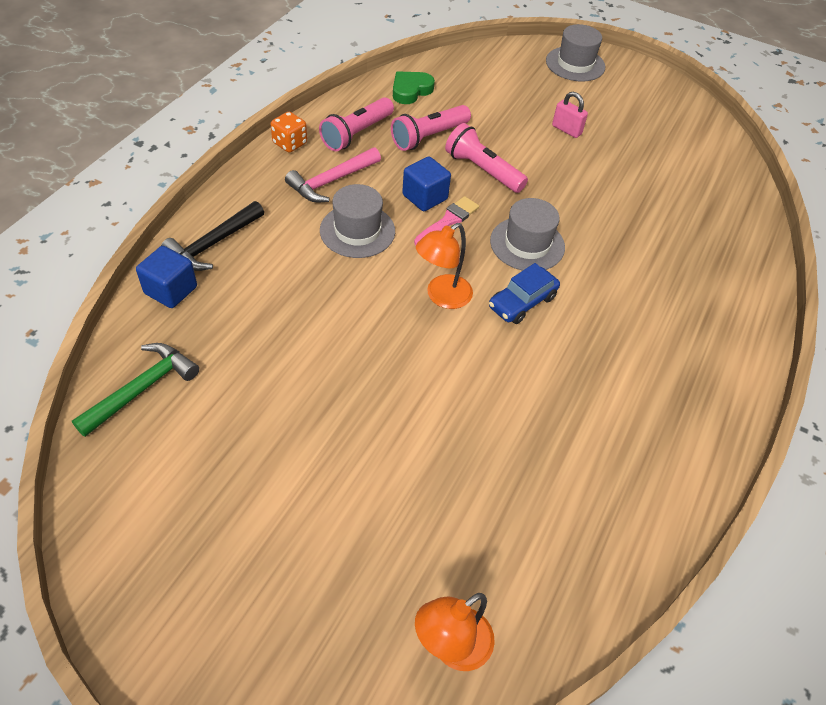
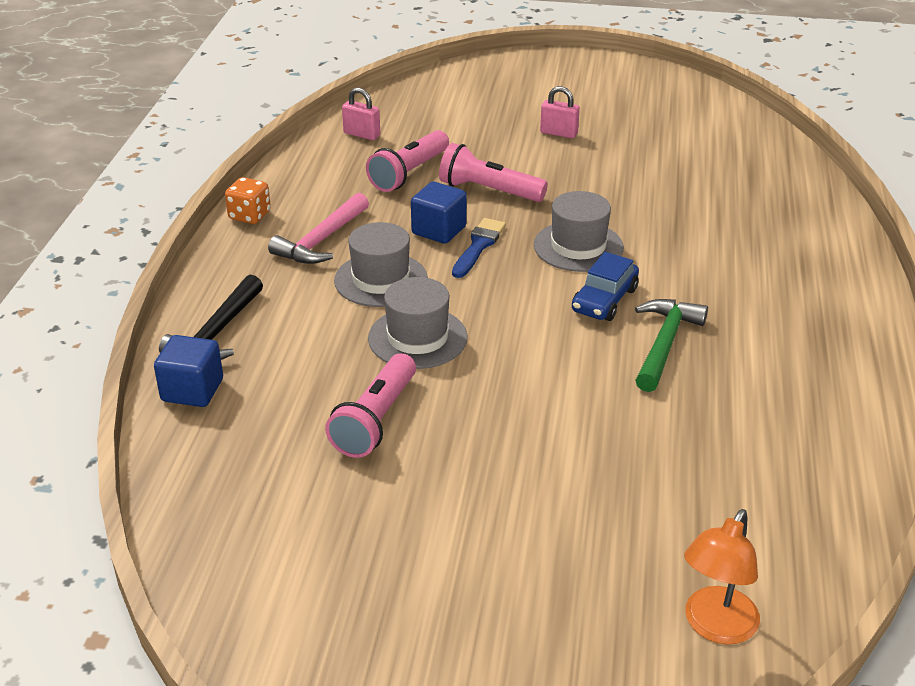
camera: 15 degrees left, 15 degrees down
(142, 388) = (217, 493): green hammer -> green hammer (664, 344)
(357, 134) = (324, 189): pink flashlight -> pink flashlight (376, 420)
(411, 90) = (362, 134): green heart -> pink padlock
(442, 297) = (514, 317): orange lamp -> none
(448, 221) = (478, 246): pink brush -> blue brush
(575, 64) = (532, 71): grey hat -> grey hat (417, 338)

